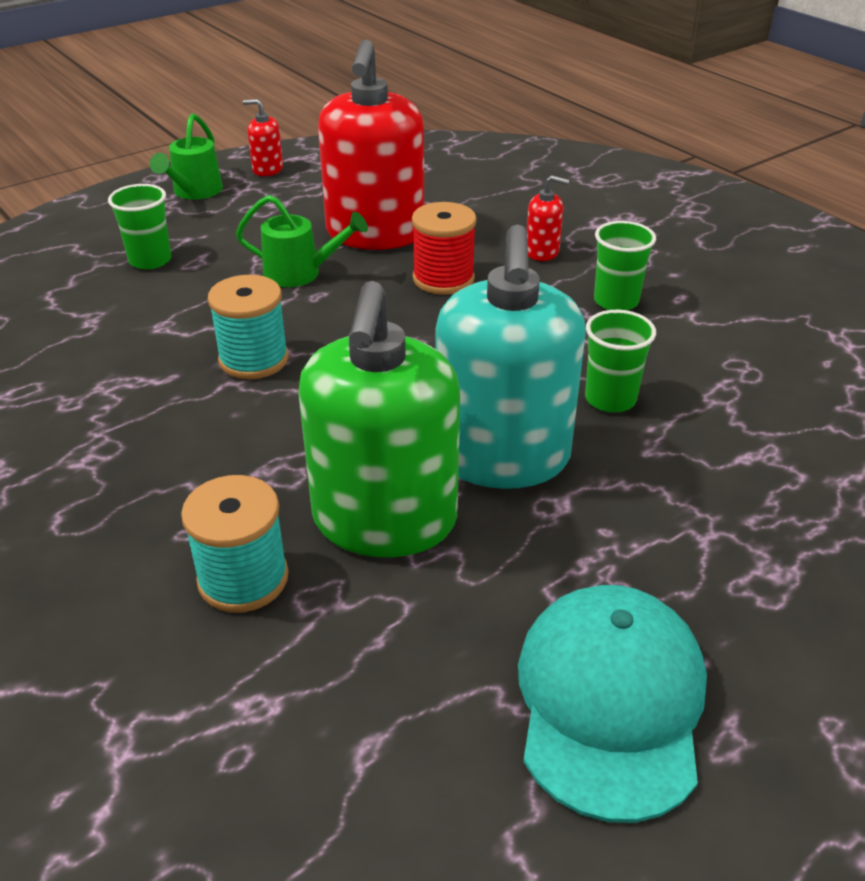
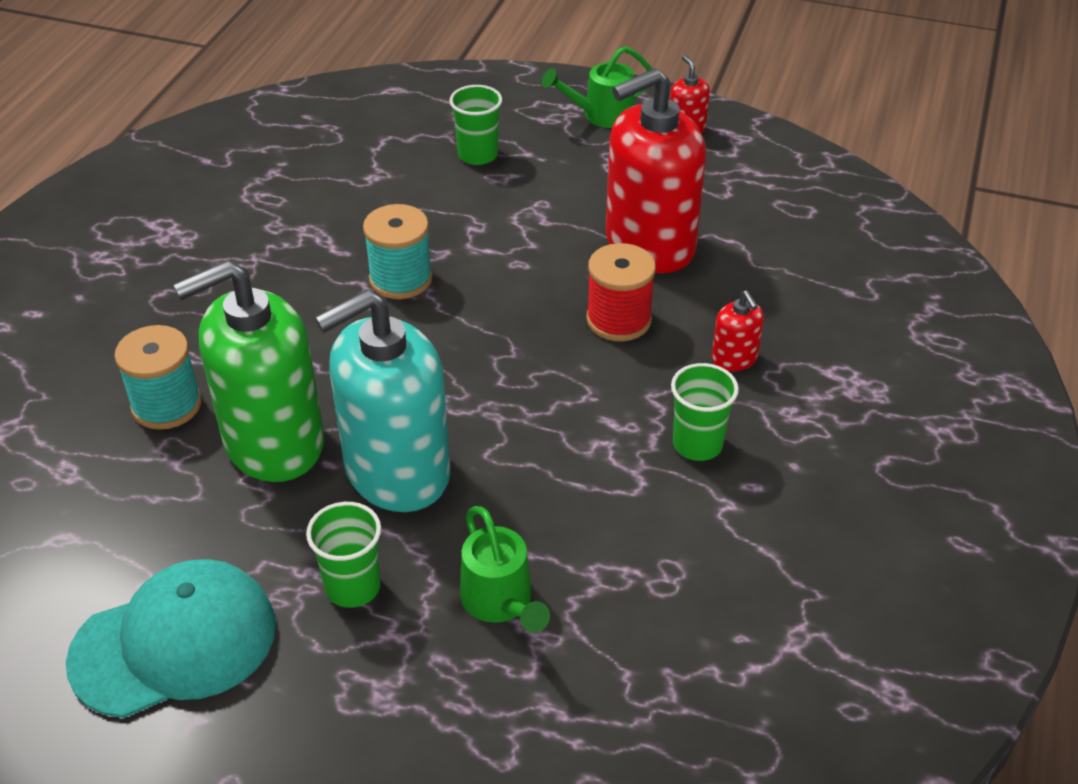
camera: 55 degrees right, 5 degrees up
(300, 273) = (540, 238): green watering can -> green watering can (500, 602)
(610, 399) = (533, 503): green cup -> green cup (353, 587)

